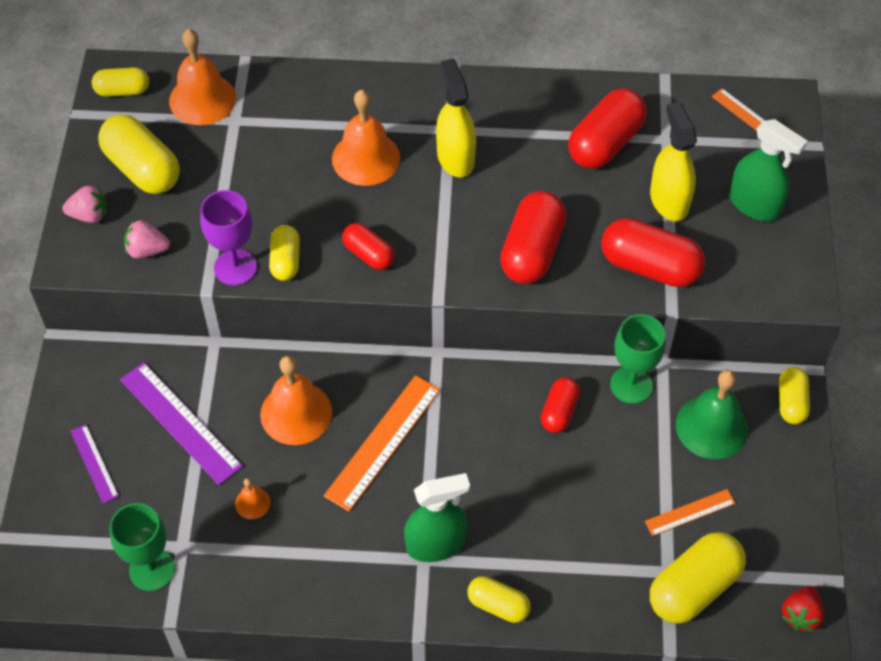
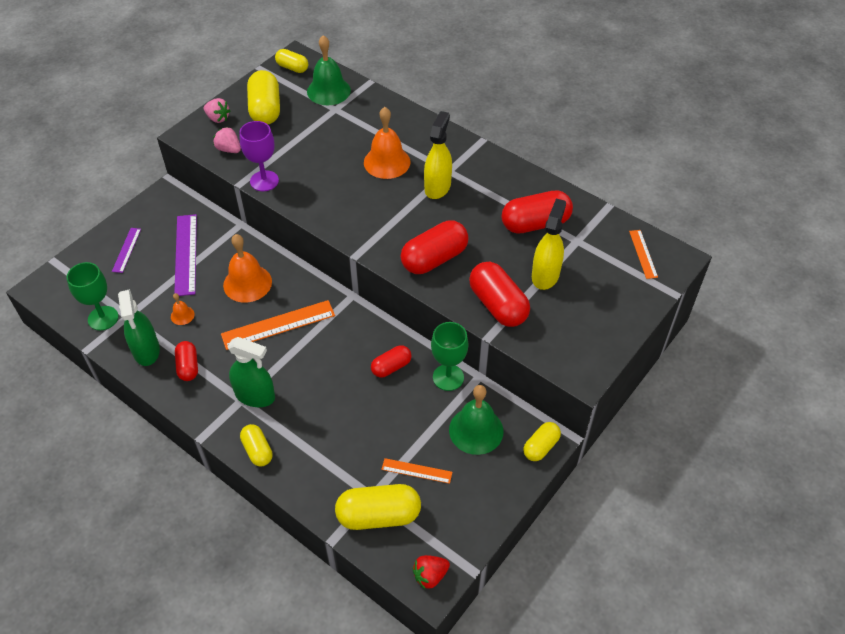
camera: 35 degrees right, 5 degrees down
(202, 99) = (328, 91): orange bell -> green bell
(285, 261) = (293, 191): yellow capsule -> none
(369, 254) = (340, 211): red capsule -> red capsule (188, 366)
(754, 205) = (599, 306): green spray bottle -> green spray bottle (146, 350)

